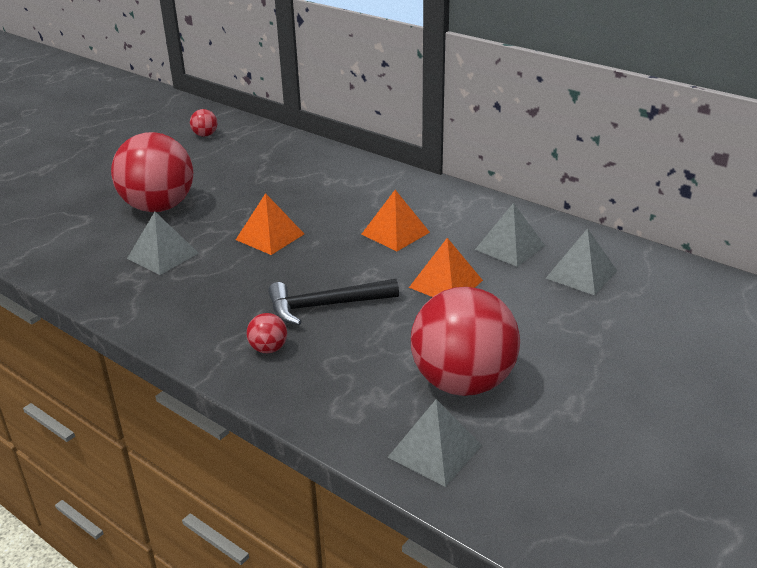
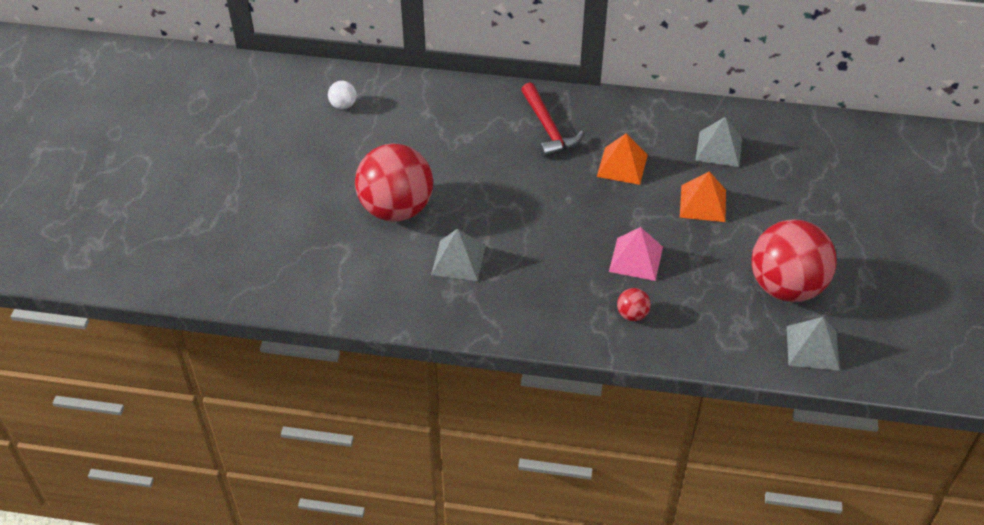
camera: 30 degrees left, 15 degrees up
(205, 135) = (343, 105): red ball -> white ball
(270, 236) = (526, 206): orange pyramid -> none
(325, 306) = (636, 259): black hammer -> pink pyramid
(356, 190) = (548, 128): none -> red hammer
(581, 274) = (788, 157): grey pyramid -> none

